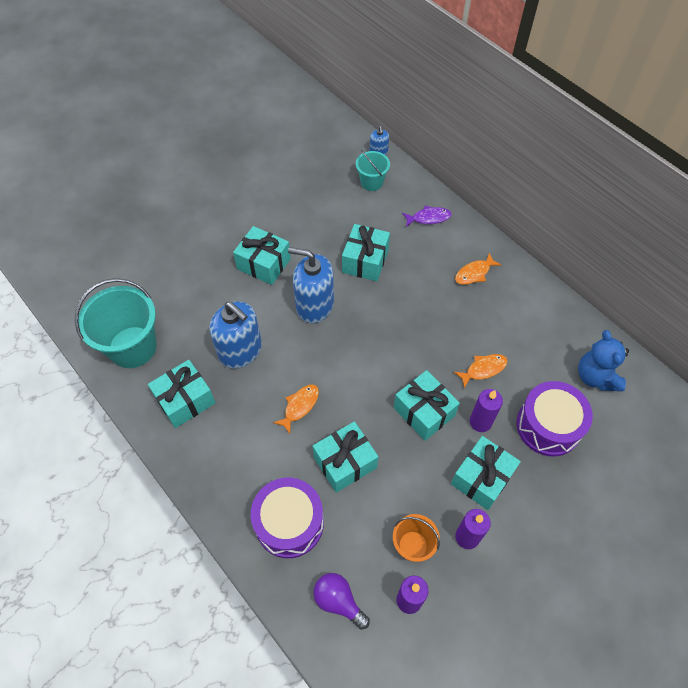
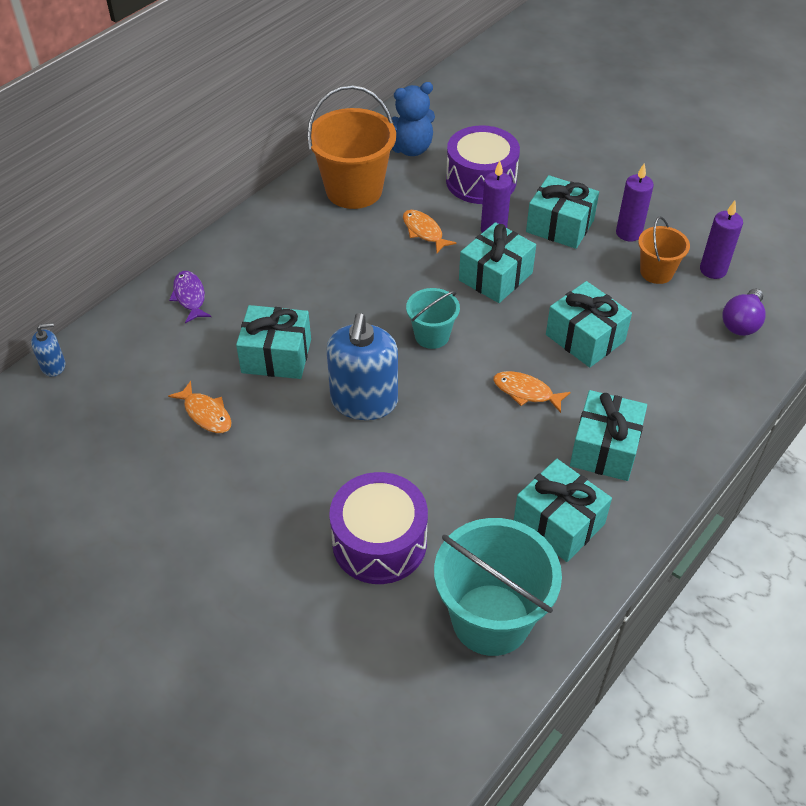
camera: 100 degrees left, 10 degrees down
(240, 351) = (460, 473): blue soap dispenser -> none
(264, 264) = (298, 475): turquoise gift -> turquoise gift (605, 449)
(289, 523) = (679, 377): purple drum -> purple drum (379, 542)
(371, 182) = (120, 366): turquoise bucket -> turquoise bucket (432, 336)
(474, 273) = (282, 247): orange fish -> orange fish (206, 413)
(539, 327) = (354, 190): none -> orange bucket

